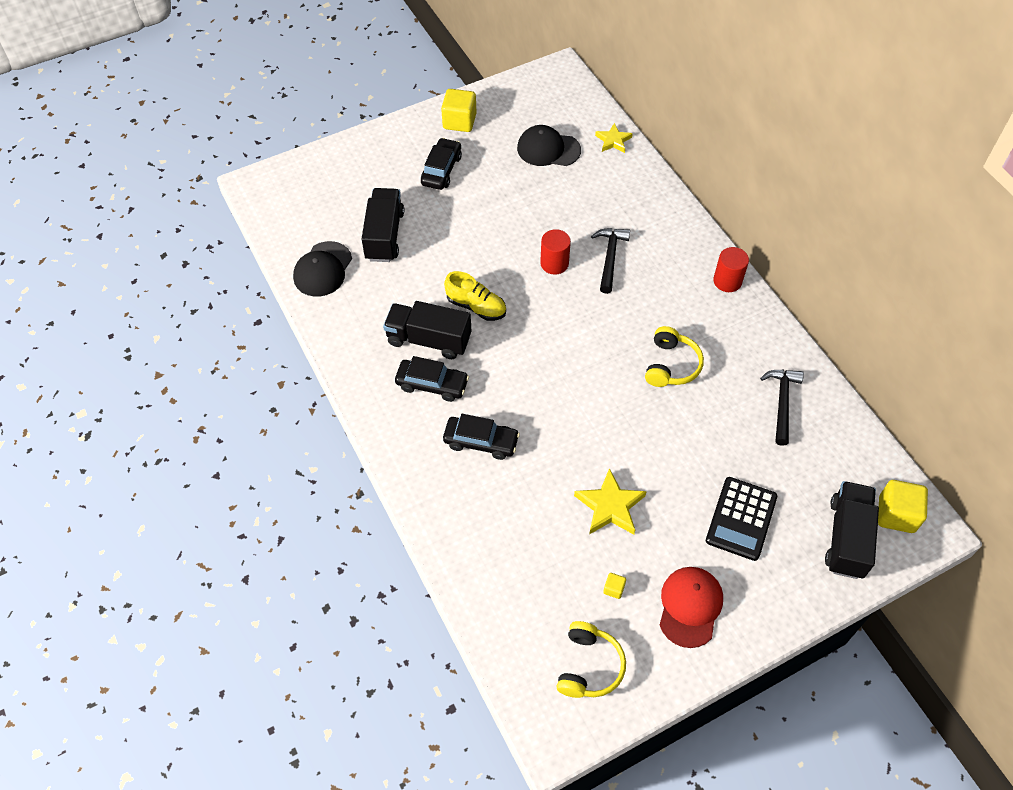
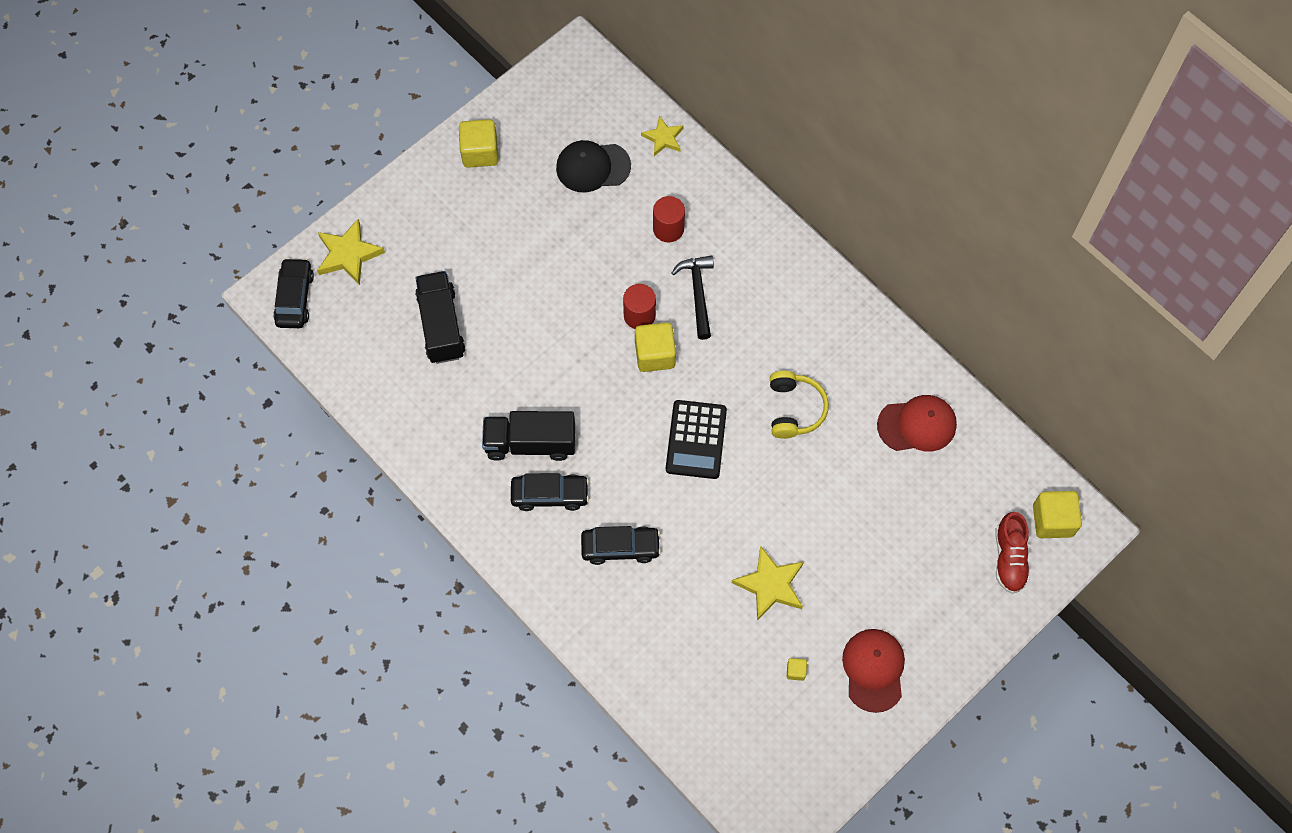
camera: 15 degrees left, 10 degrees up
(323, 269) = (386, 385): black cap -> none
(328, 170) = (348, 254): none -> yellow star
(441, 170) = (479, 224): black car -> black car (295, 298)
(476, 306) = (569, 390): yellow shoe -> none
(559, 296) = (655, 354): none -> yellow cube
(589, 666) = (791, 755): yellow headphones -> none
(727, 281) = (830, 292): red cylinder -> red cylinder (668, 229)
(741, 519) = (903, 564): black calculator -> black calculator (696, 440)
(781, 403) = (917, 425): black hammer -> red cap
(846, 538) = (1009, 558): black truck -> red shoe

